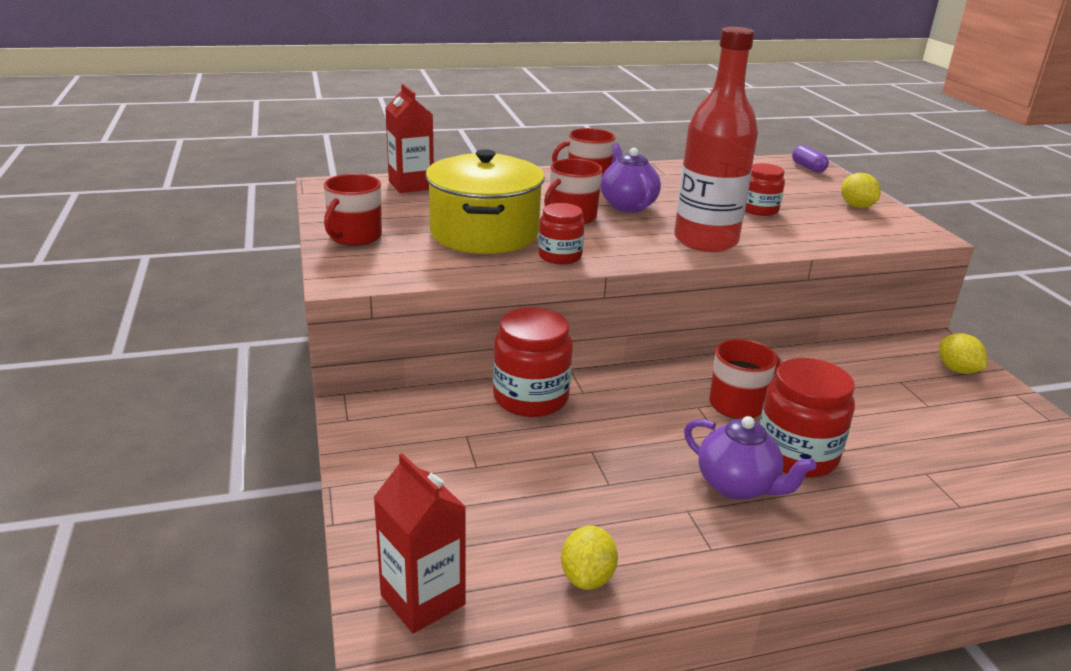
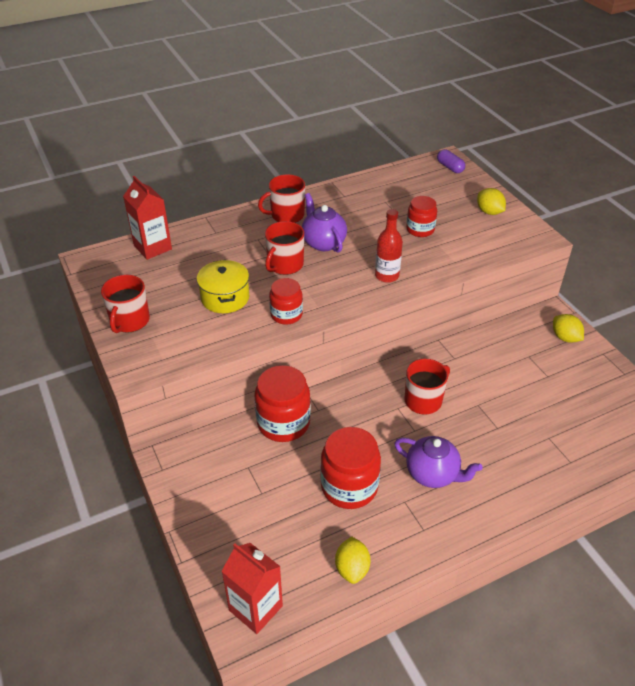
camera: 10 degrees left, 15 degrees up
(484, 233) = (225, 298): yellow pot -> yellow pot, size x0.59
(705, 241) = (387, 276): red bottle -> red bottle, size x0.52
(796, 454) = (467, 439): red jar -> red jar (349, 486)

